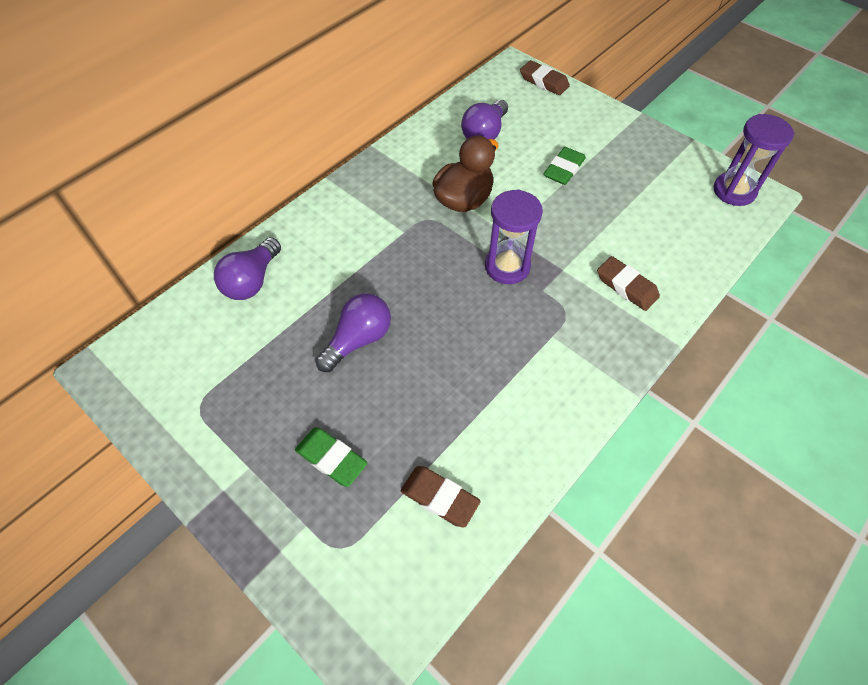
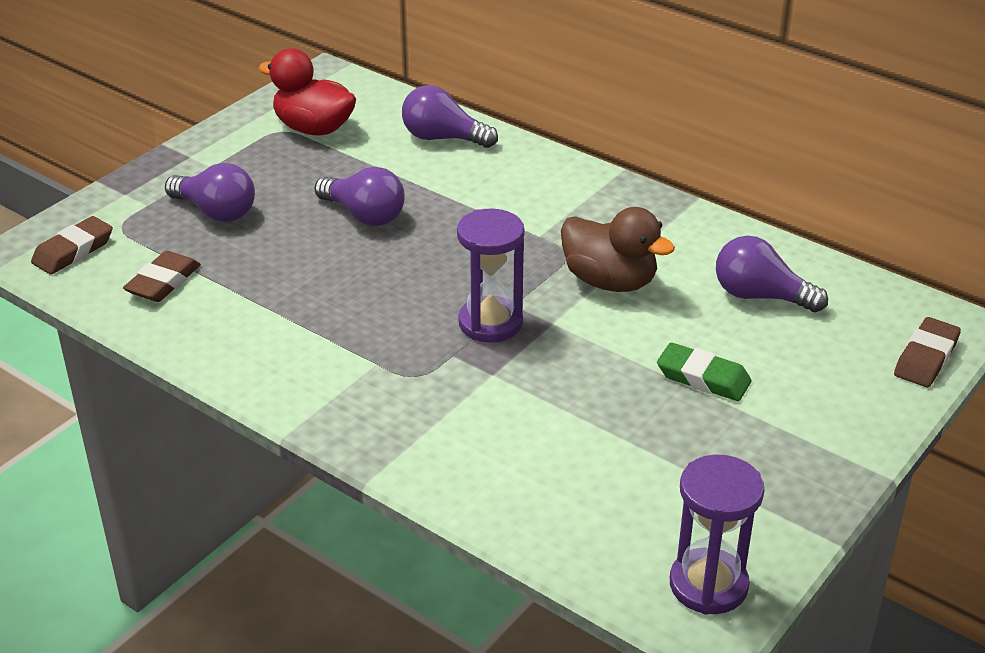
camera: 85 degrees right, 20 degrees down
(204, 378) = (313, 128): none -> red duck
(331, 458) = (216, 212): green eraser -> purple light bulb
(626, 286) = (467, 435): brown eraser -> brown eraser (73, 251)

